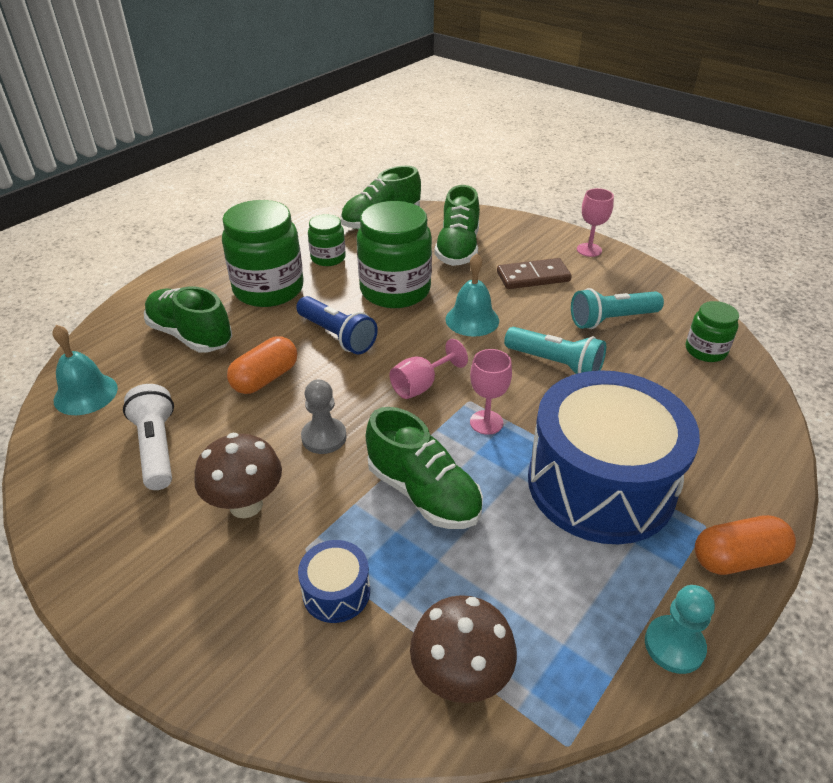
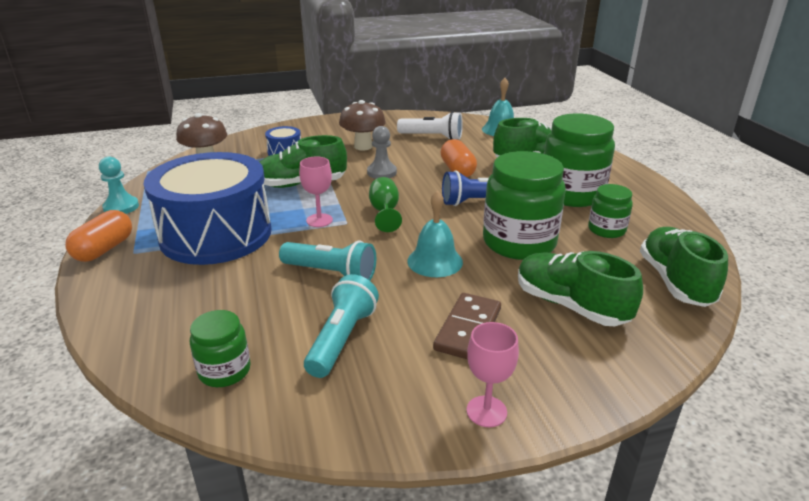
camera: 125 degrees right, 10 degrees down
(421, 385) = (385, 212): pink goblet -> green goblet
(555, 364) = (331, 273): turquoise flashlight -> turquoise flashlight turned 135 degrees counterclockwise

